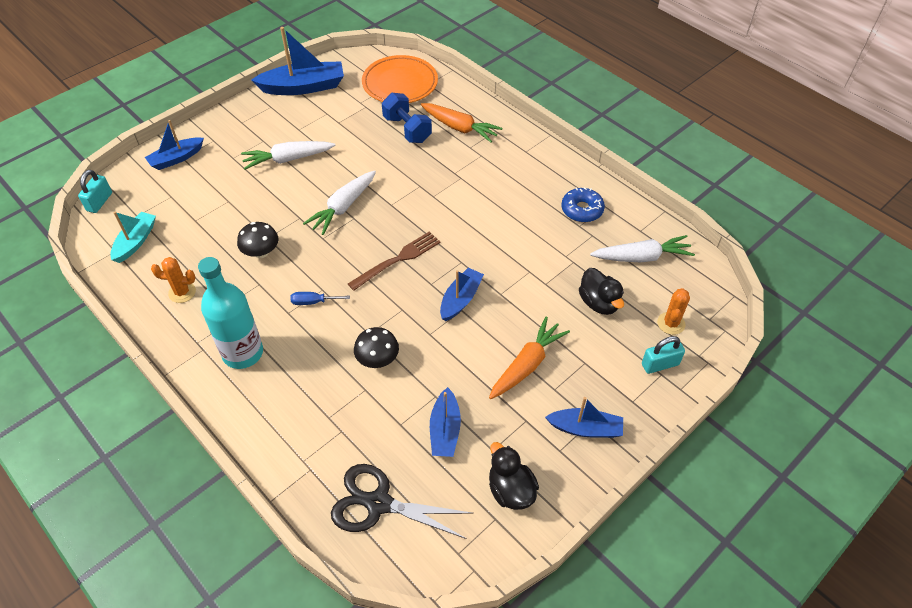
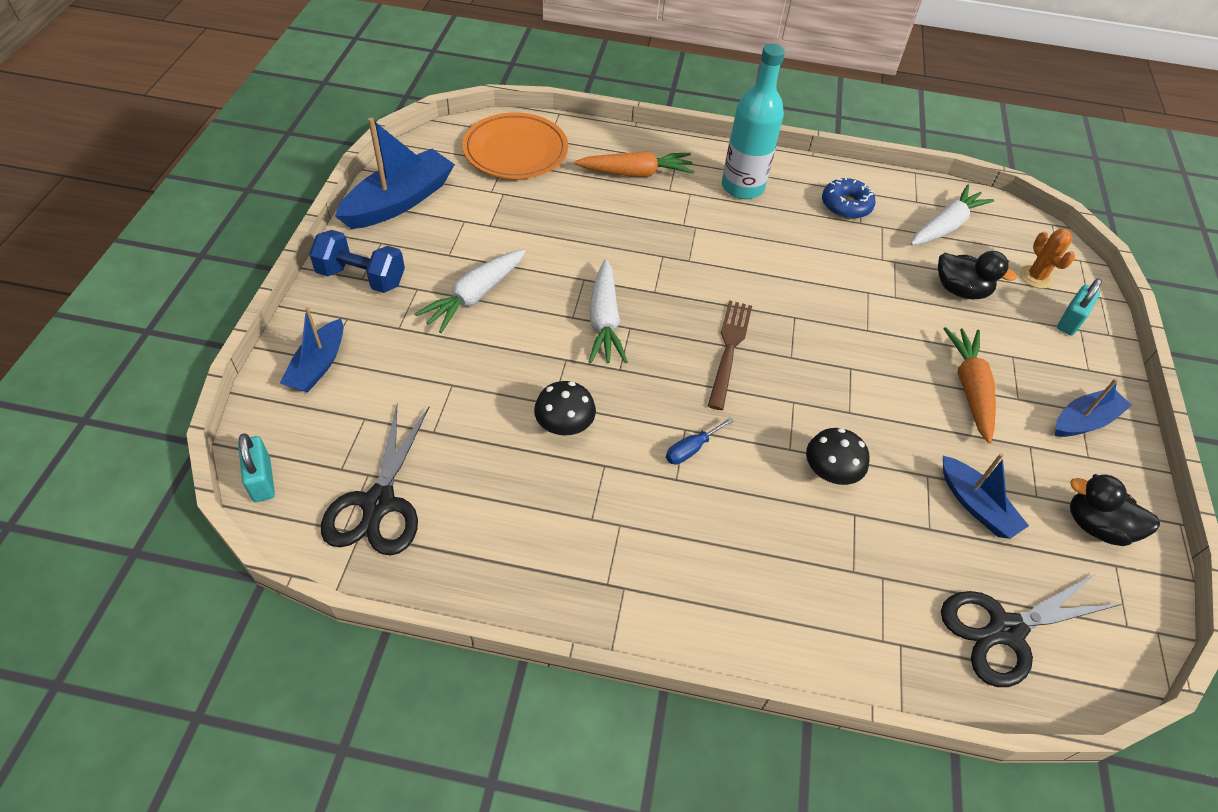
camera: 40 degrees left, 0 degrees up
(136, 242) = (378, 504): turquoise boat -> black scissors
(182, 292) = (517, 532): orange cactus -> none
(243, 353) = (678, 560): turquoise bottle -> turquoise bottle (742, 187)
(407, 129) = (580, 199): blue dumbbell -> blue dumbbell (361, 278)
(460, 299) = (838, 357): blue boat -> none

